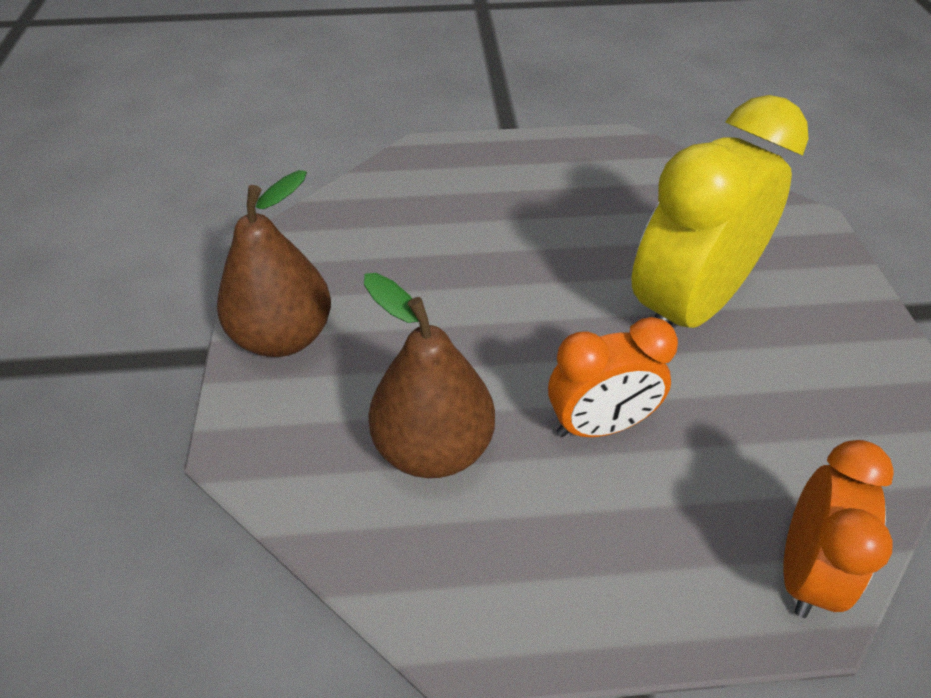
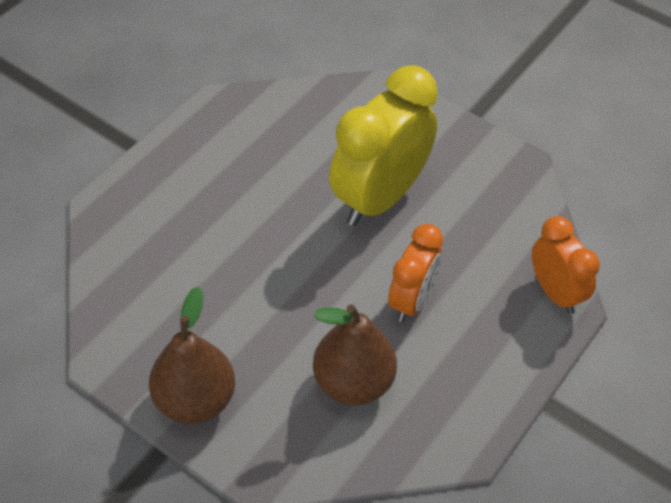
camera: 50 degrees left, 5 degrees up
(686, 308) = (380, 198): yellow clock -> yellow clock turned 45 degrees clockwise

